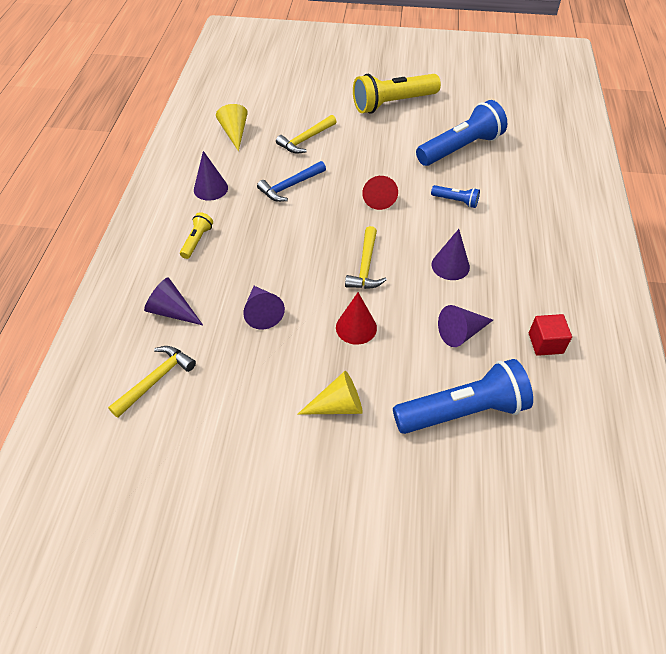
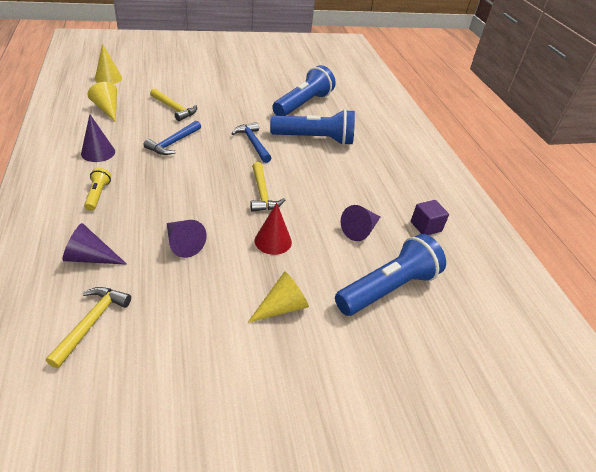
camera: 25 degrees left, 10 degrees down
(247, 90) = (108, 78): none -> yellow cone
(305, 140) = (174, 109): yellow hammer -> yellow hammer turned 75 degrees counterclockwise
(378, 197) = (253, 143): red cone -> blue hammer
(392, 104) = (238, 79): yellow flashlight -> none
(450, 265) = (330, 183): purple cone -> none
(456, 201) = (315, 139): blue flashlight -> blue flashlight, size x2.16
(545, 343) = (426, 226): red cube -> purple cube

